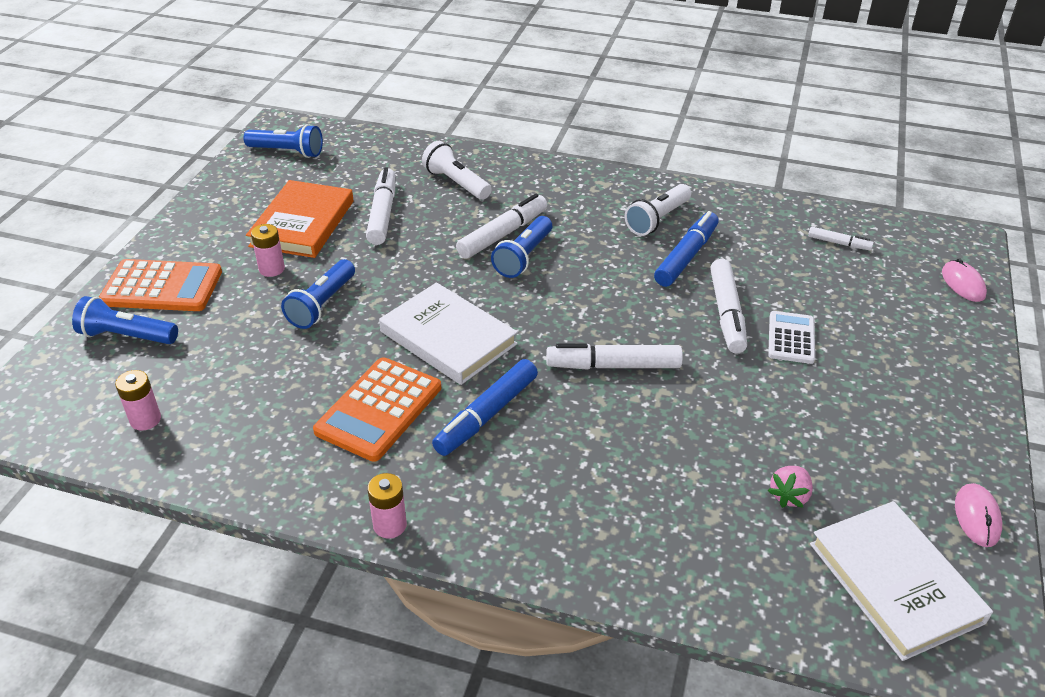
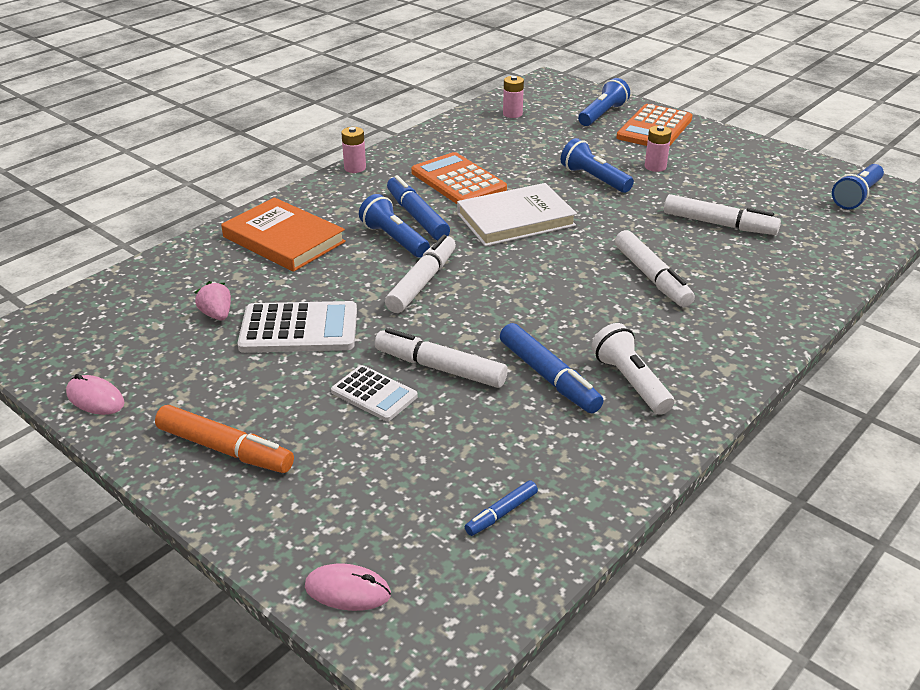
camera: 115 degrees right, 5 degrees down
(302, 223) = (719, 187): orange book -> orange book (284, 239)
(456, 183) = (763, 272): white flashlight -> none
(524, 257) = (606, 279): blue flashlight -> blue flashlight (394, 239)
(755, 421) = (299, 329): none -> white calculator
(839, 243) = (501, 513): white marker -> blue marker
(894, 582) = (104, 328): white book -> none
(931, 394) = (225, 449): none -> orange marker

